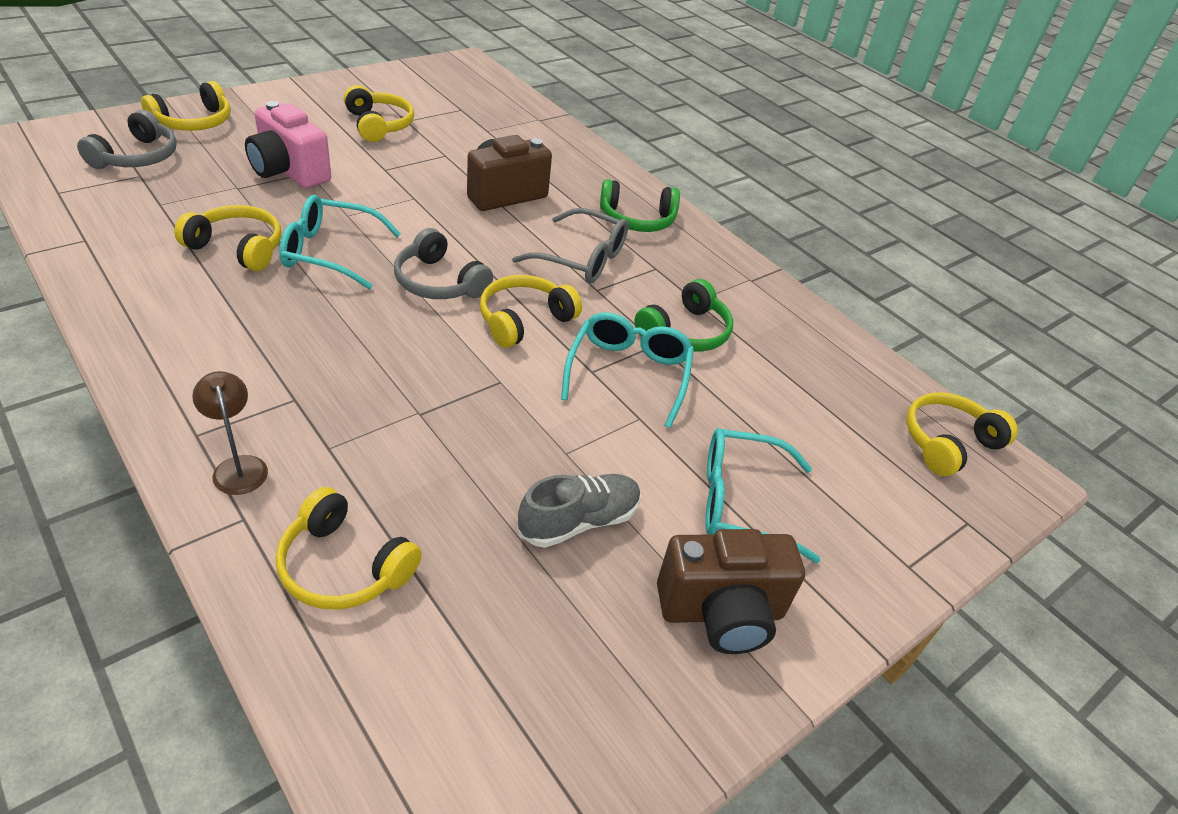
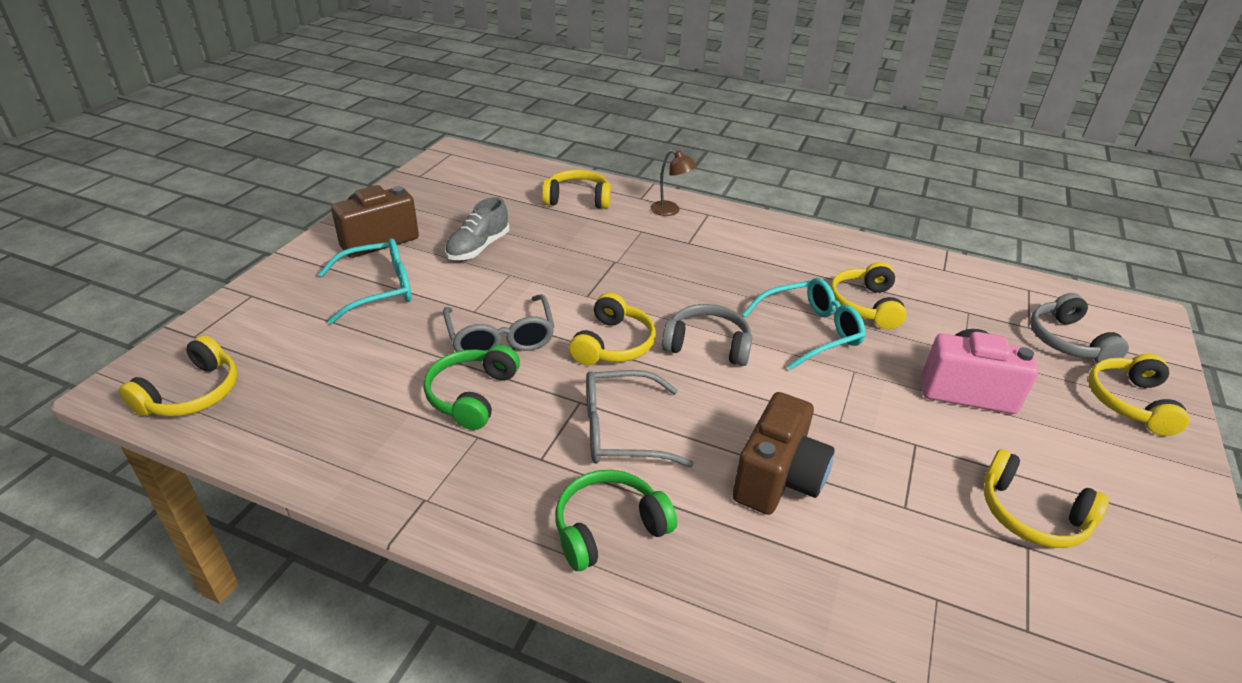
camera: 155 degrees right, 5 degrees down
(237, 248) = (865, 305): yellow headphones -> yellow headphones turned 105 degrees clockwise
(628, 373) = (501, 337): turquoise glasses -> grey glasses

